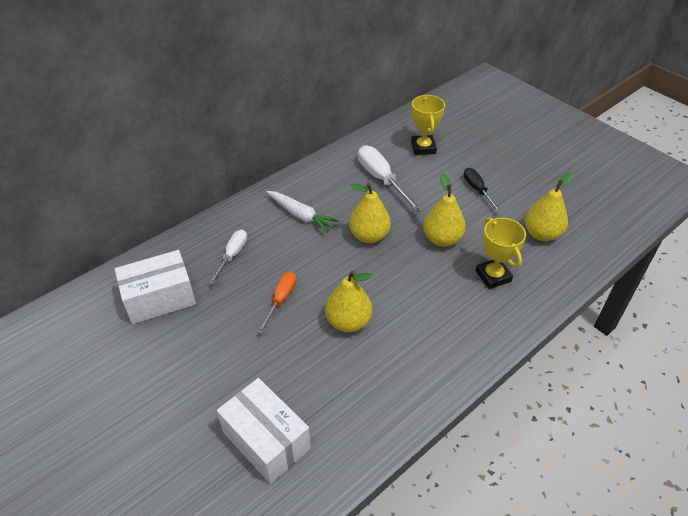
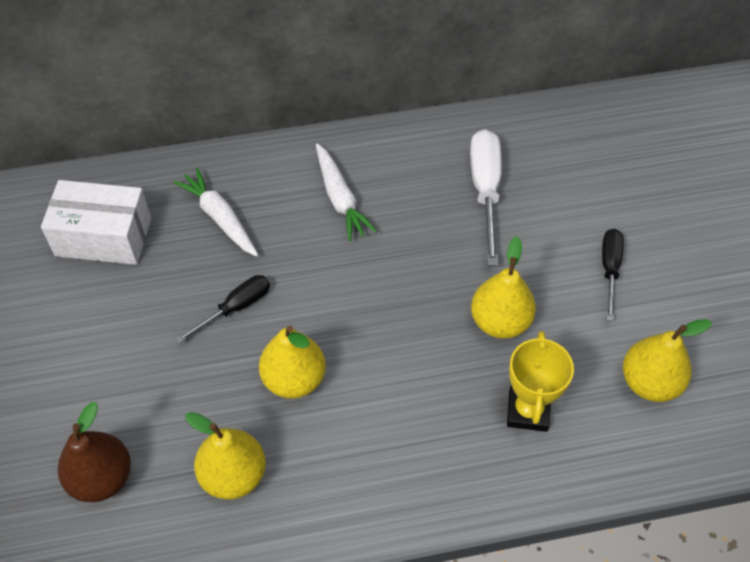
camera: 30 degrees right, 10 degrees up
(232, 255) = (220, 218): white screwdriver -> white carrot
(266, 440) = (101, 478): white box -> brown pear
(281, 300) = (235, 308): orange screwdriver -> black screwdriver
(369, 236) = (406, 270): yellow pear -> yellow pear (233, 475)
(423, 148) = (582, 165): yellow trophy -> none

